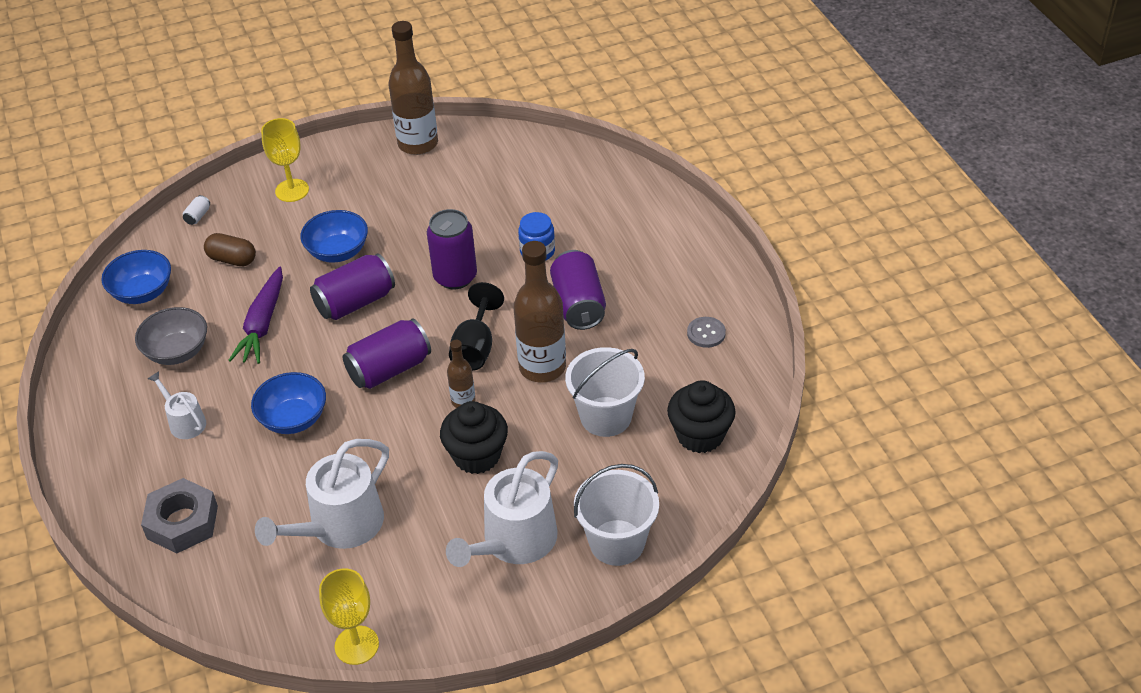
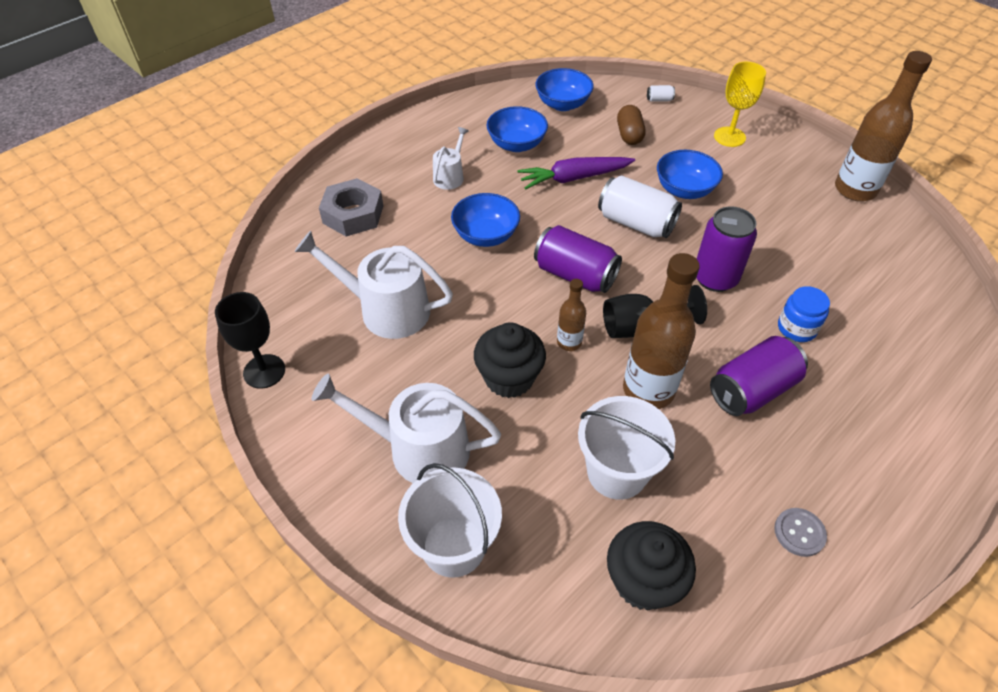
camera: 65 degrees right, 5 degrees up
(177, 351) = (516, 144): grey bowl -> blue bowl
(355, 302) = (636, 223): purple can -> white can
(356, 645) = (264, 371): yellow goblet -> black goblet

